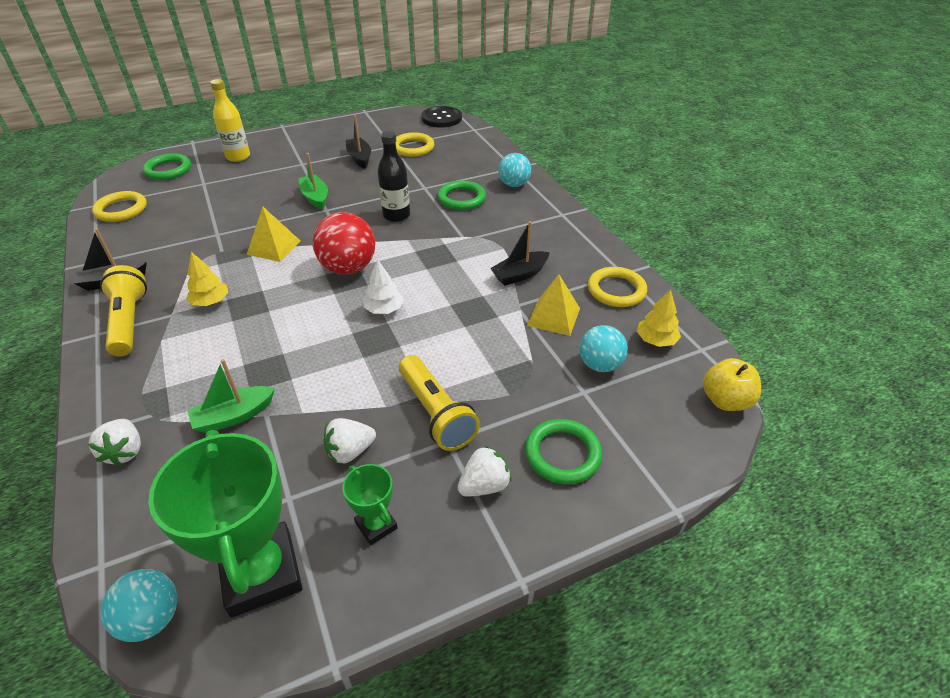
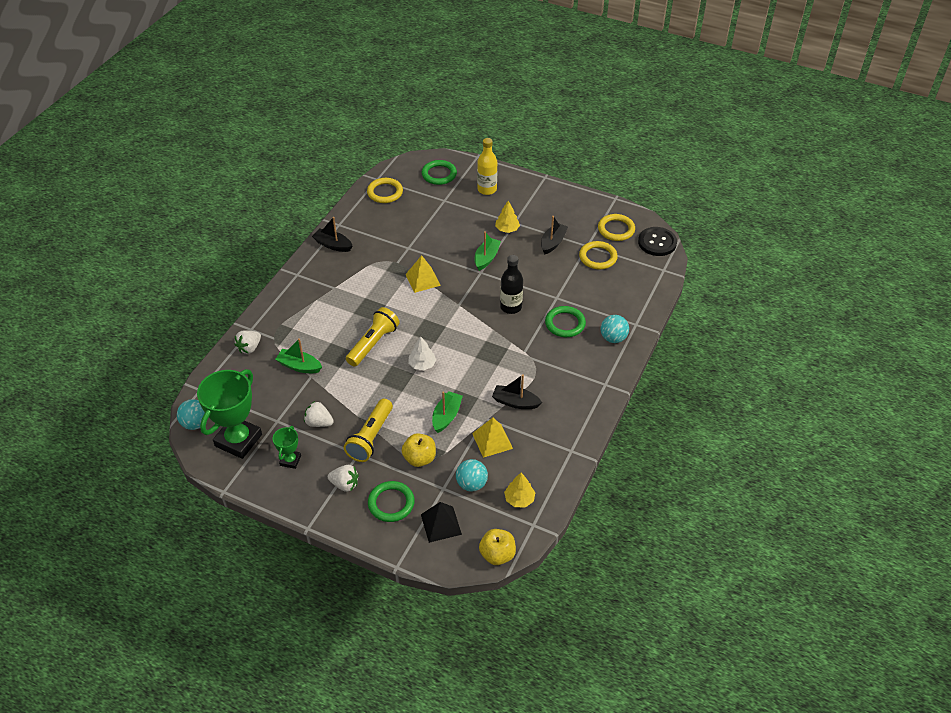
camera: 50 degrees right, 5 degrees up
(129, 322) = (314, 278): yellow flashlight -> yellow flashlight (373, 344)
(210, 302) = (357, 293): yellow tree -> yellow tree (507, 229)
(348, 268) = (439, 324): red ball -> none
(480, 331) = (446, 416): none -> green boat
(517, 387) = (419, 458): none -> yellow apple
(616, 290) = (549, 456): yellow ring -> yellow ring (616, 229)
(638, 424) = (441, 524): none -> black pyramid

